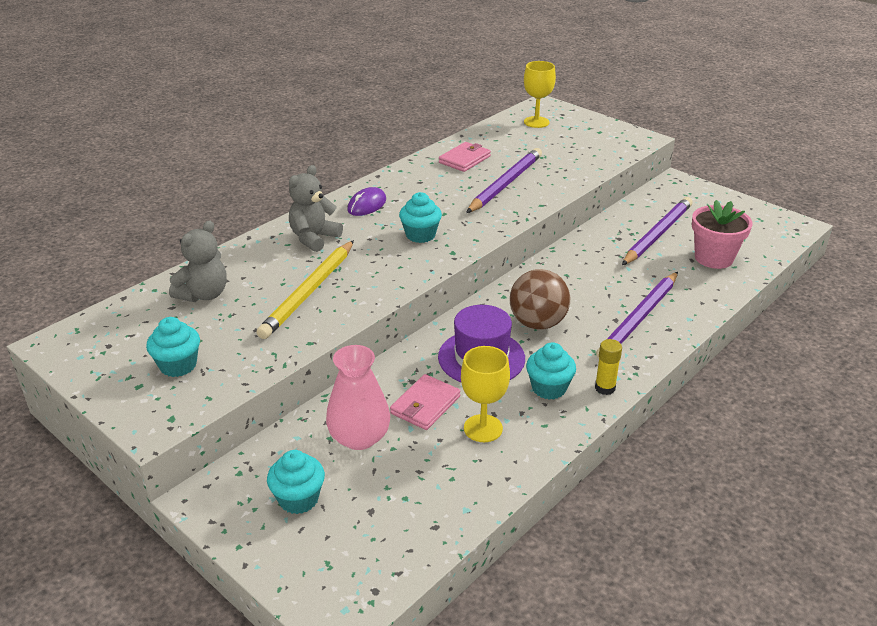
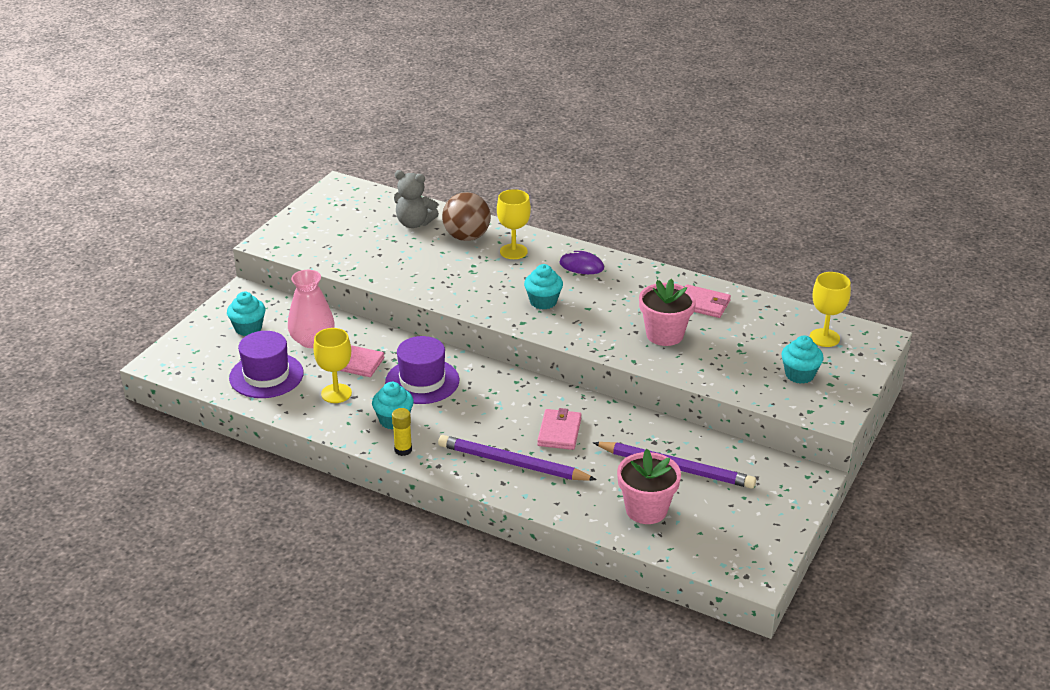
camera: 75 degrees right, 0 degrees up
(178, 365) = (329, 235): turquoise cupcake -> turquoise cupcake (799, 375)
(309, 292) = (435, 265): yellow pencil -> none
(314, 238) = (513, 251): grey teddy bear -> yellow goblet
(421, 490) = (266, 375): none -> purple hat
(505, 184) = (664, 335): purple pencil -> pink flower pot
(537, 323) = (482, 405): brown ball -> brown ball (467, 237)
(594, 284) = (559, 432): none -> pink wallet

